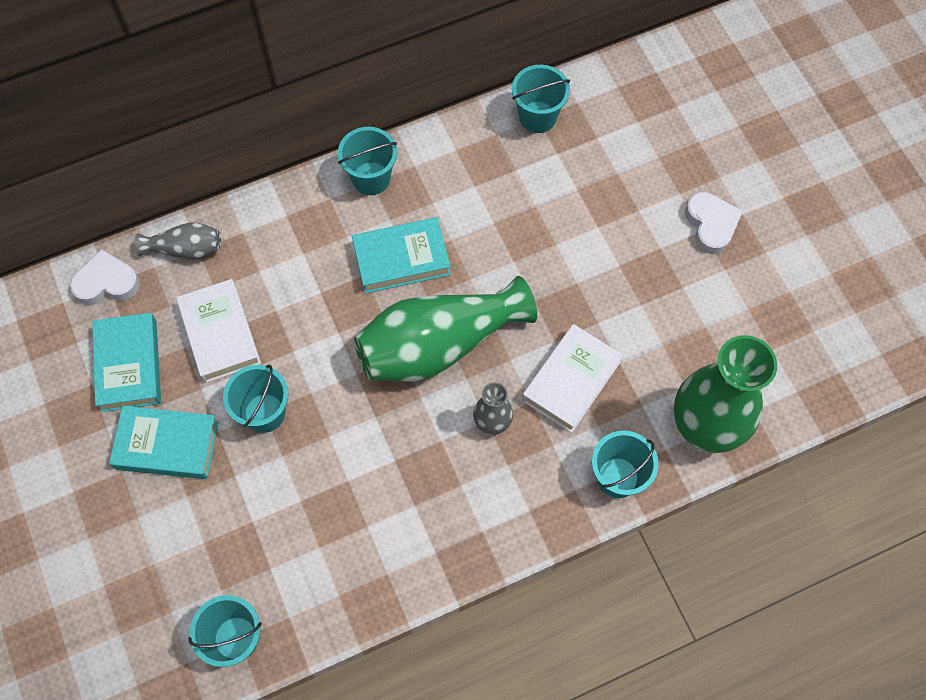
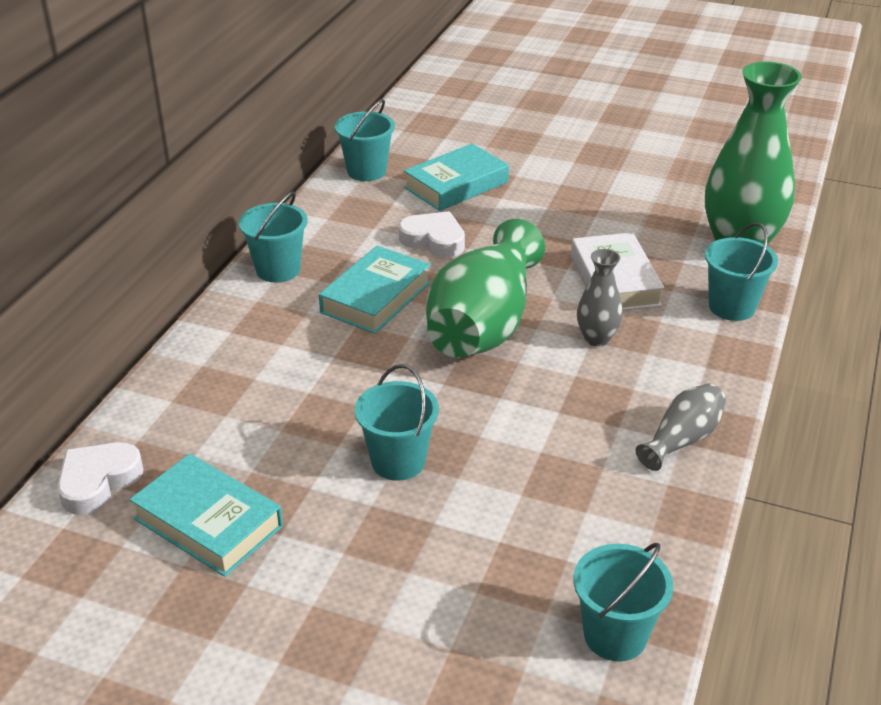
camera: 45 degrees left, 30 degrees down
(167, 445) = (334, 550): turquoise book -> turquoise book (456, 185)
(185, 249) = (157, 408): grey vase -> grey vase (682, 439)
(220, 334) = (276, 440): white book -> none
(711, 225) = (575, 156): white heart -> white heart (434, 240)

